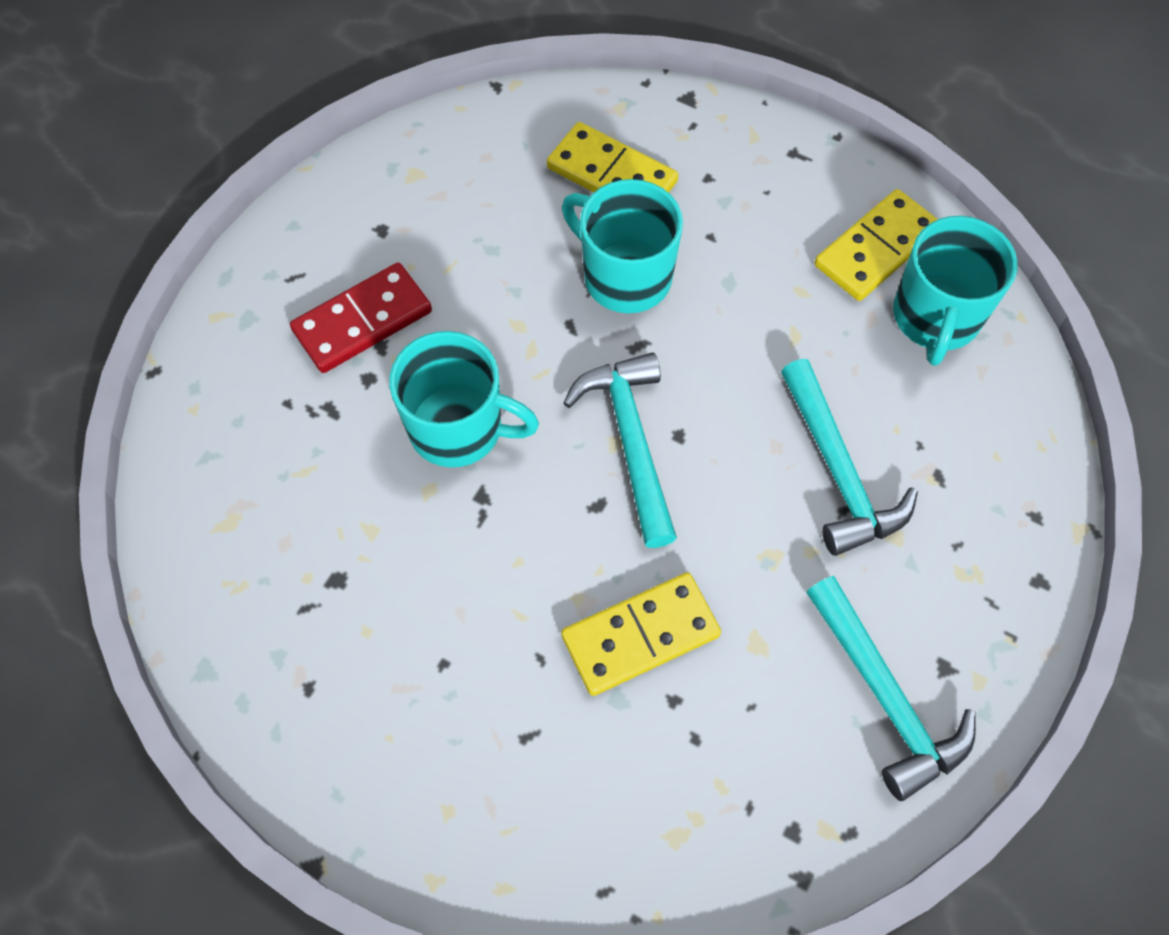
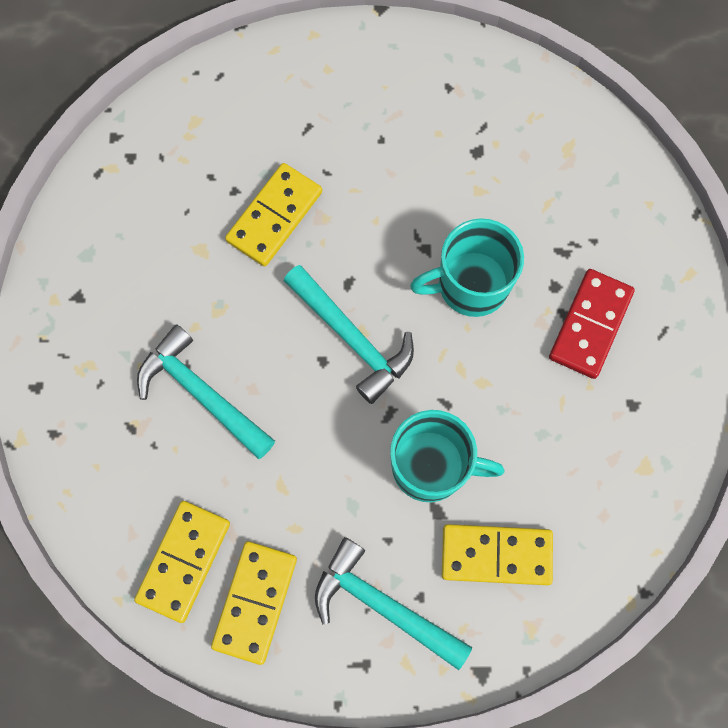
camera: 150 degrees right, 10 degrees up
(885, 697) = (108, 259): turquoise hammer -> turquoise hammer (383, 605)
(935, 318) = (183, 561): turquoise mug -> yellow domino

